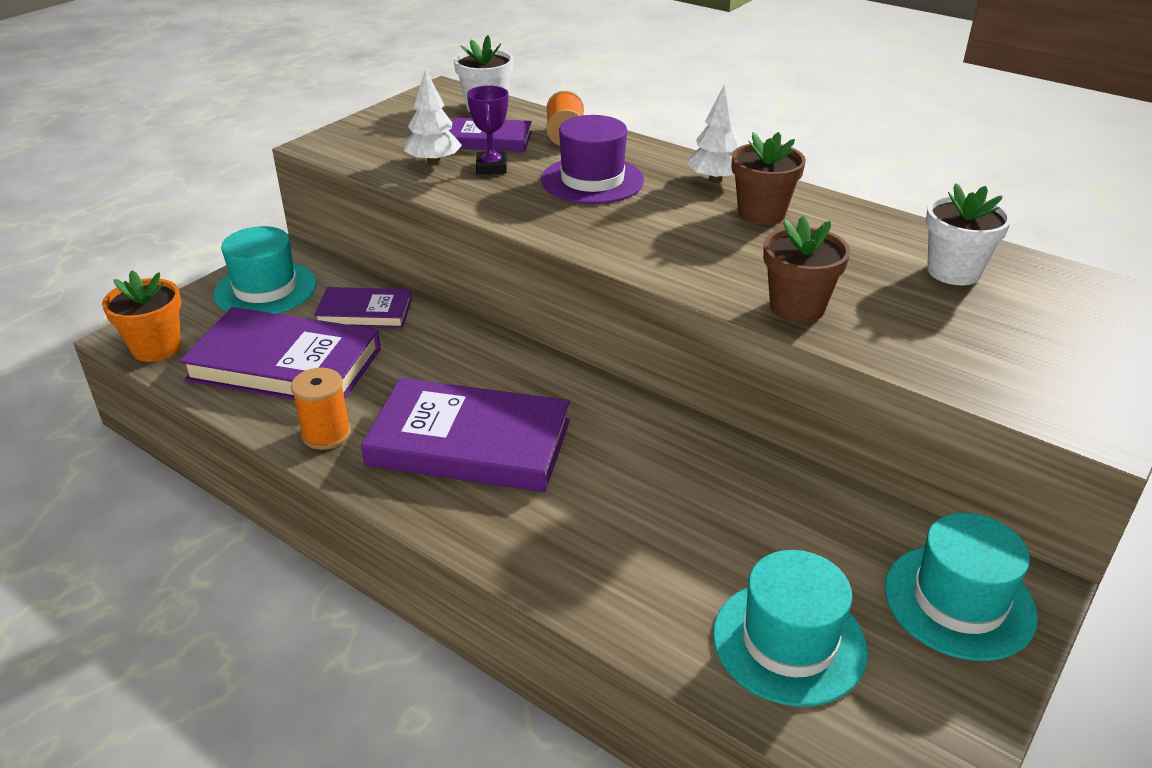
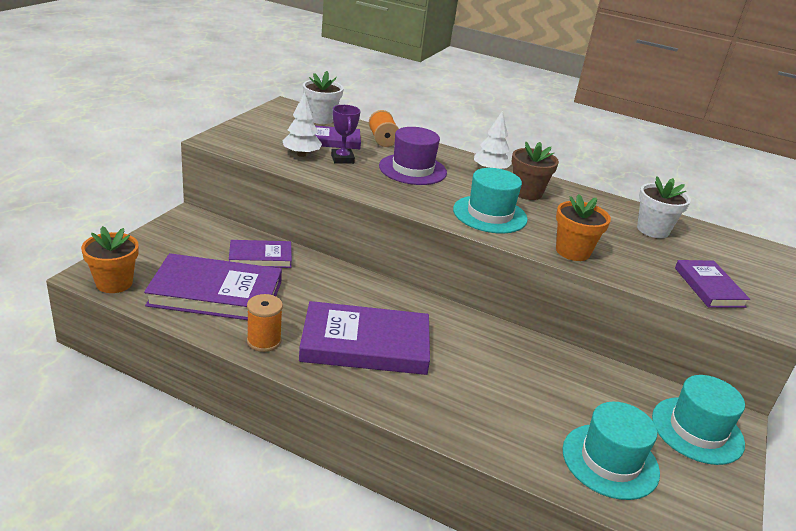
camera: 15 degrees left, 5 degrees down
(265, 289) = (182, 241): turquoise hat -> turquoise hat (490, 214)
(797, 307) = (572, 251): brown flower pot -> orange flower pot
(1014, 368) = (709, 287): none -> purple book

